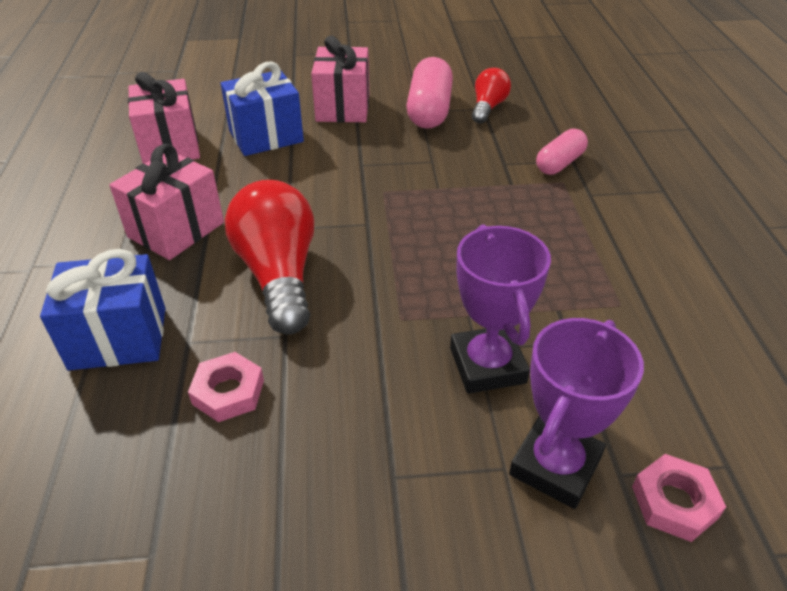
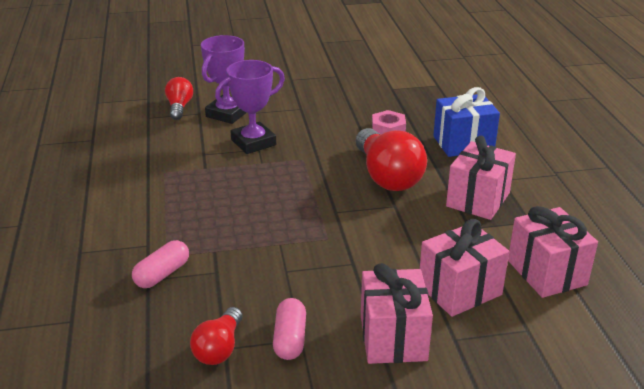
camera: 175 degrees right, 10 degrees down
(266, 136) = (459, 290): blue gift -> pink gift
(429, 110) = (290, 339): pink capsule -> pink capsule, size x0.63
(487, 365) = (253, 142): purple trophy -> purple trophy turned 75 degrees clockwise
(674, 502) = (179, 107): pink nut -> red light bulb

